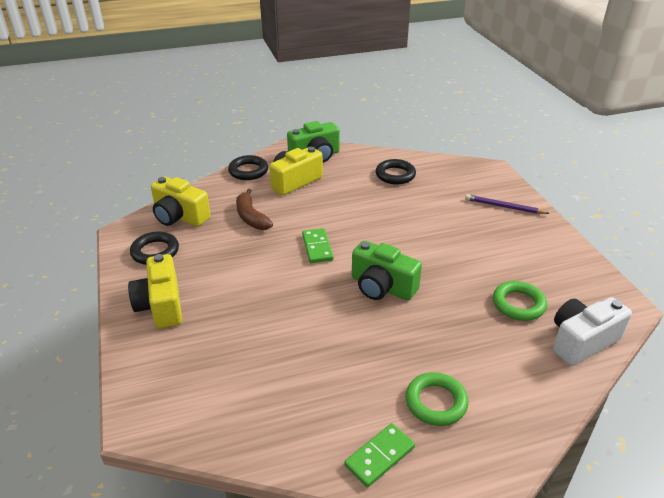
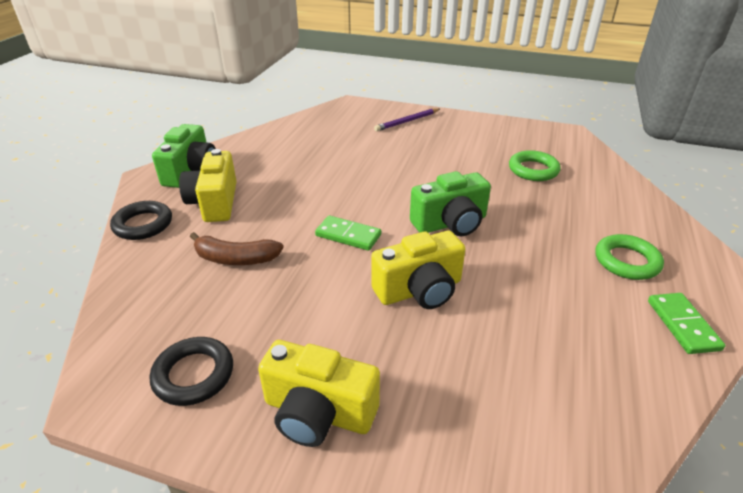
camera: 55 degrees left, 0 degrees up
(179, 217) = (148, 319): yellow camera -> yellow camera (419, 290)
(395, 175) = (293, 145): black ring -> none
(581, 341) = (594, 165): white camera -> none

